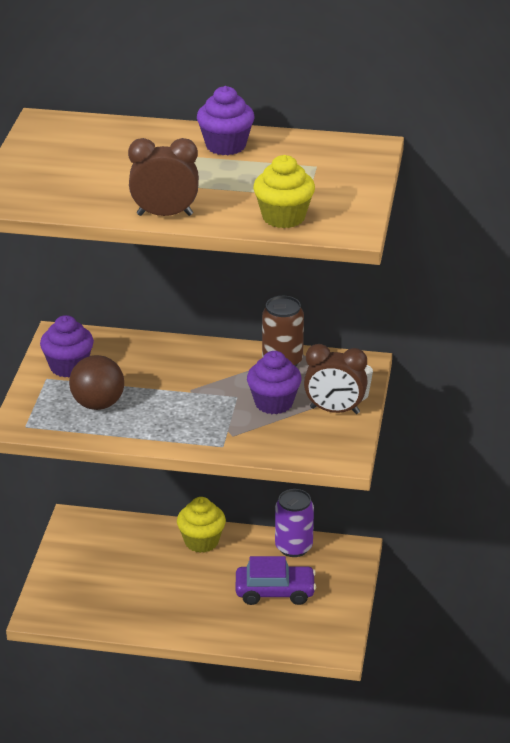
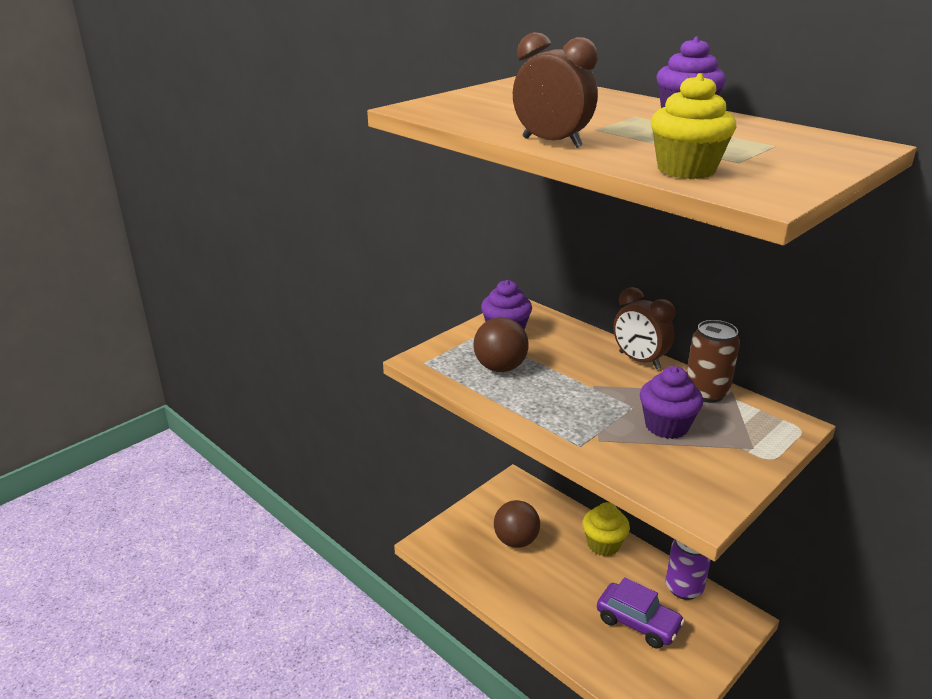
camera: 35 degrees right, 5 degrees down
(120, 574) = (516, 541): none -> brown ball
(334, 410) = (728, 457): brown clock -> brown clock (639, 360)

